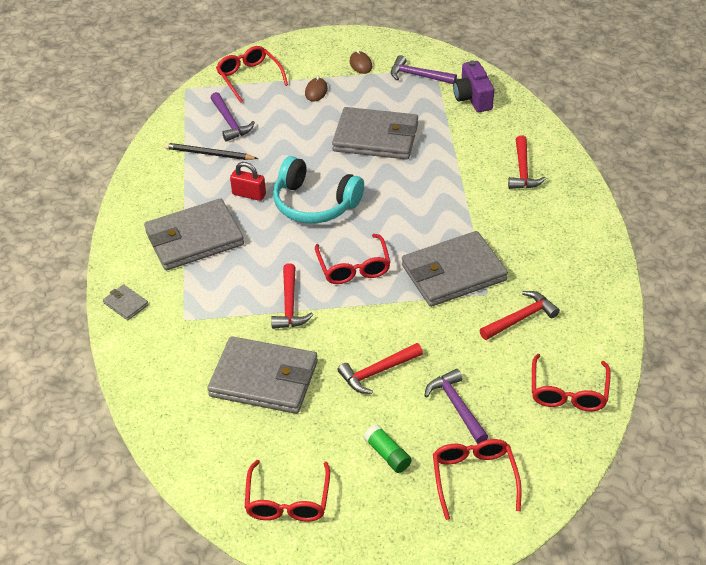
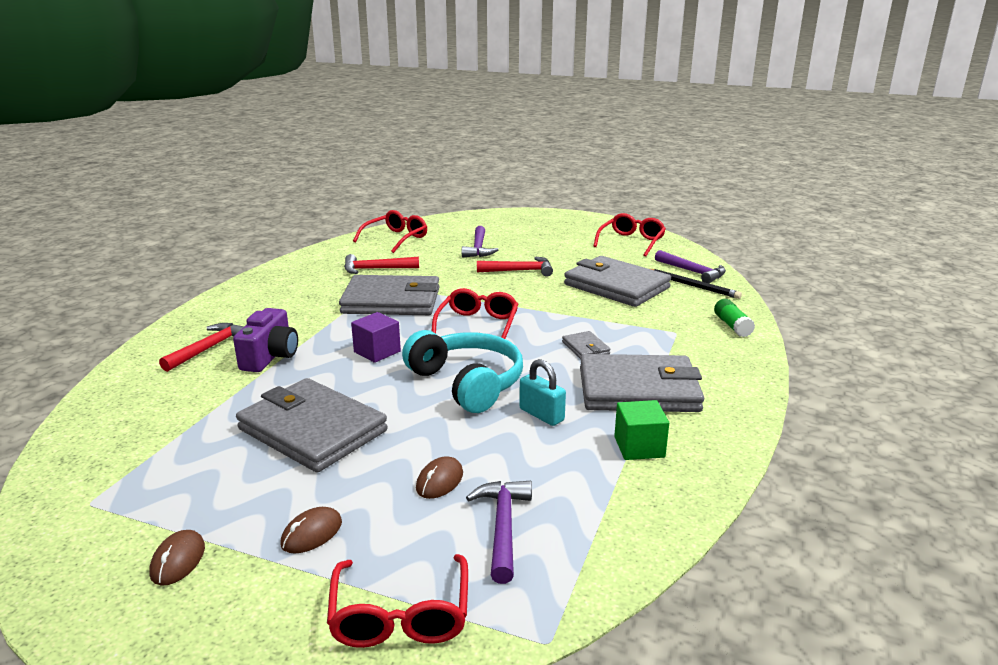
camera: 155 degrees left, 20 degrees down
(126, 304) = (739, 356): grey wallet -> grey wallet (585, 348)
(179, 191) = (639, 447): none -> green cube
(209, 154) = (568, 485): black pencil -> black pencil (692, 285)
(249, 194) = (541, 415): red padlock -> turquoise padlock
(278, 133) = (439, 481): none -> brown mouse
(289, 305) = (562, 317): red hammer -> none
(387, 454) = (548, 243): green glue stick -> green glue stick (732, 326)
(403, 210) = (377, 351): none -> purple cube
(418, 76) = (129, 500): purple hammer -> purple hammer (692, 272)
(473, 98) = (120, 438): purple camera -> purple camera (270, 357)
(474, 478) = (500, 227): red glasses -> none

